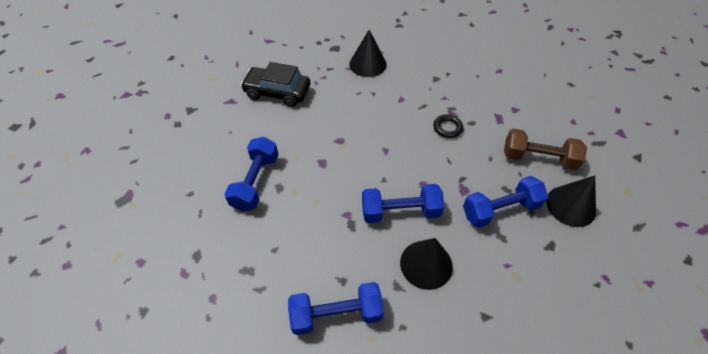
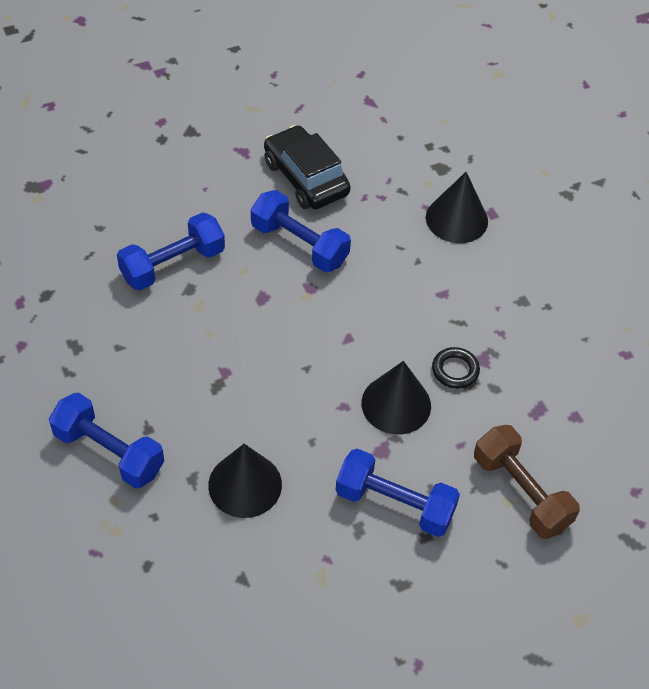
camera: 40 degrees right, 0 degrees up
(400, 212) = (282, 414): blue dumbbell -> blue dumbbell (299, 244)
(570, 206) = (484, 570): black cone -> black cone (396, 404)

